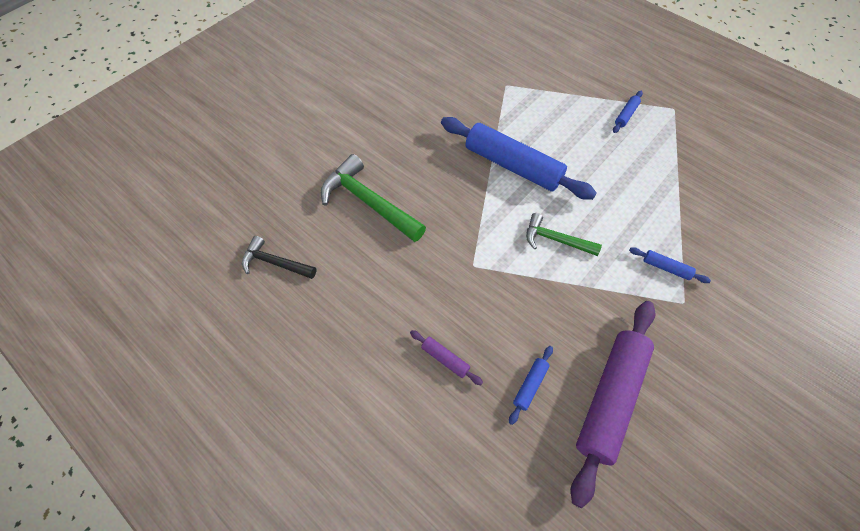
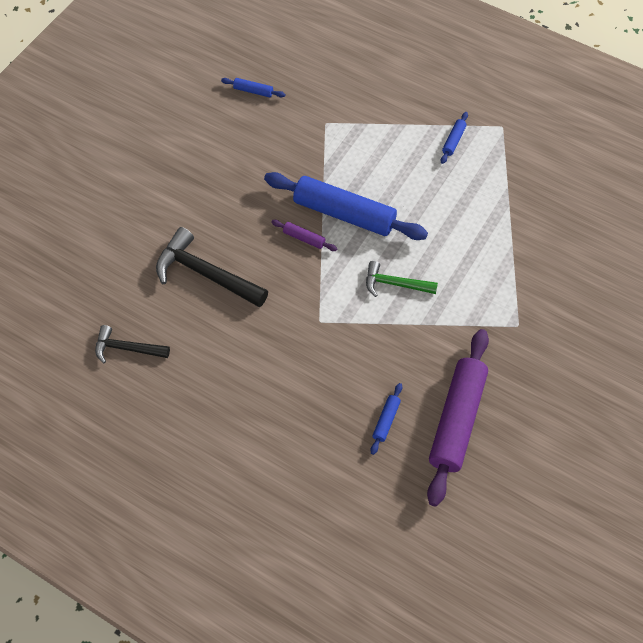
camera: 10 degrees left, 0 degrees up
(369, 202) = (206, 274): green hammer -> black hammer
(445, 359) = (307, 410): purple rolling pin -> purple rolling pin (304, 238)
(666, 268) = (500, 295): blue rolling pin -> blue rolling pin (253, 91)

